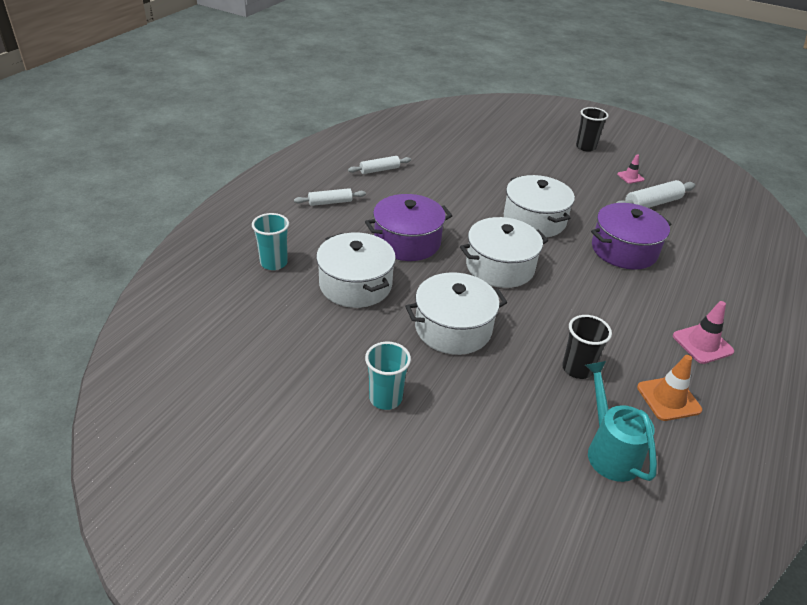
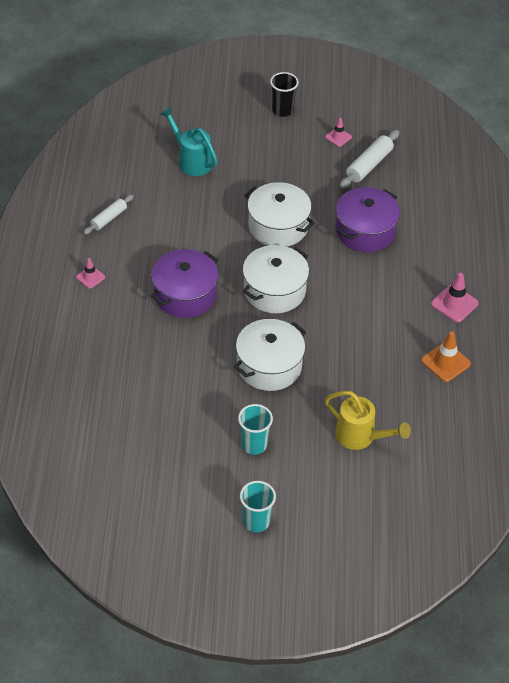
camera: 25 degrees left, 10 degrees up
(274, 263) = (89, 363): turquoise cup -> turquoise cup (256, 521)
(330, 202) = (90, 277): white rolling pin -> pink traffic cone
(355, 285) = (170, 356): white pot -> none
(519, 440) = (360, 437): none -> yellow watering can
(577, 369) = (375, 363): black cup -> none
(609, 451) = (421, 420): turquoise watering can -> turquoise watering can (191, 161)

